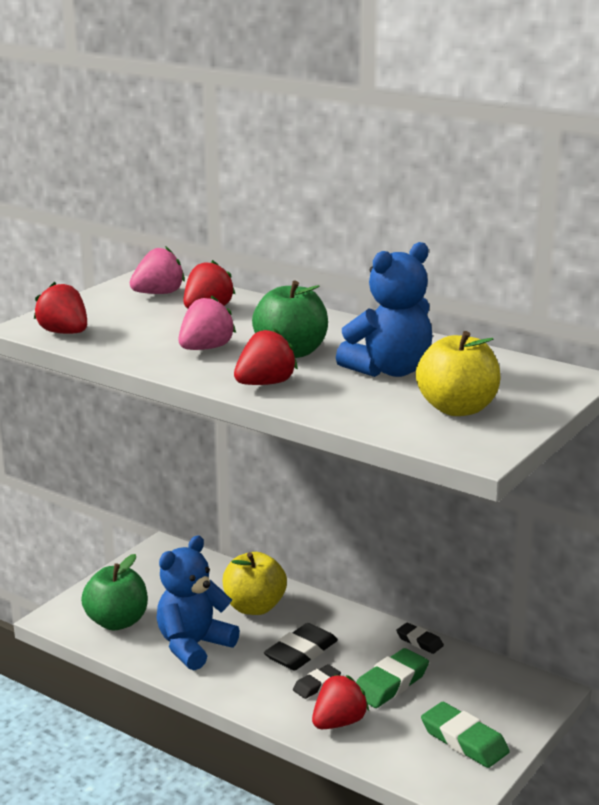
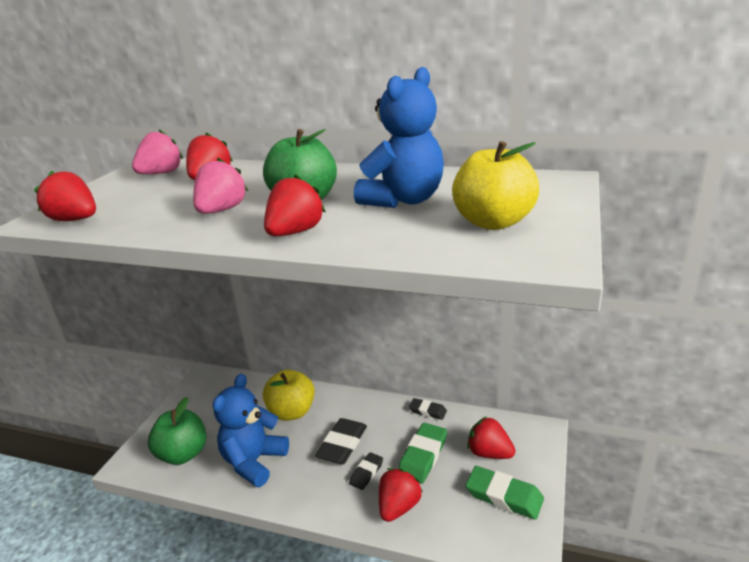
camera: 15 degrees left, 5 degrees up
(471, 698) = (489, 453): none -> red strawberry

